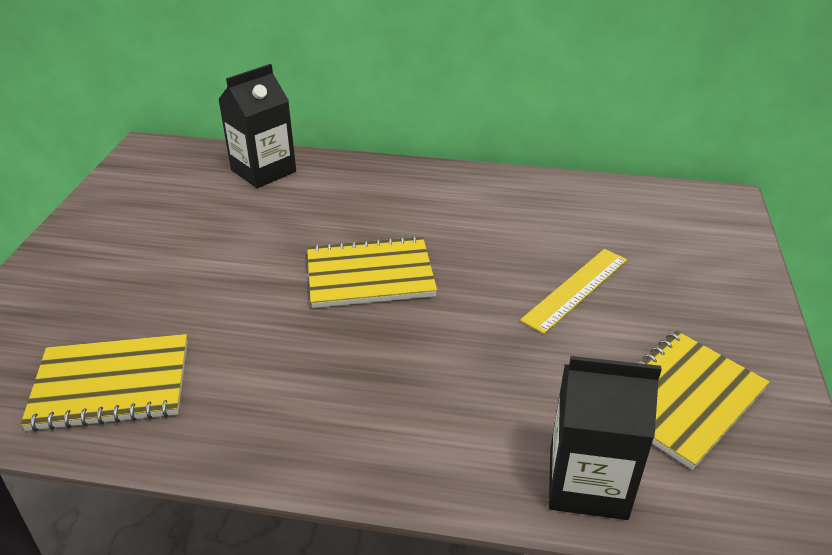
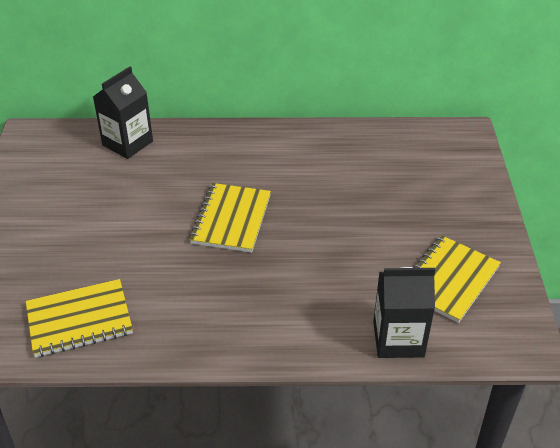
camera: 10 degrees left, 5 degrees up
(370, 275) = (231, 219): yellow notebook -> yellow notebook turned 60 degrees counterclockwise
(576, 289) = (374, 213): yellow ruler -> none

